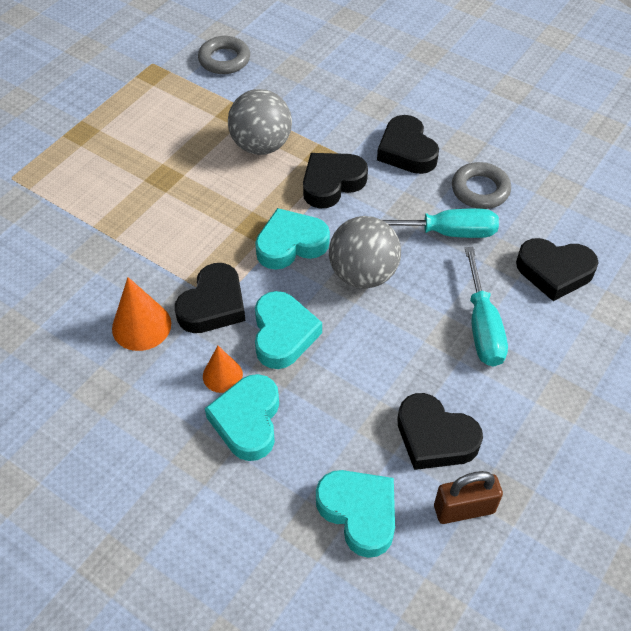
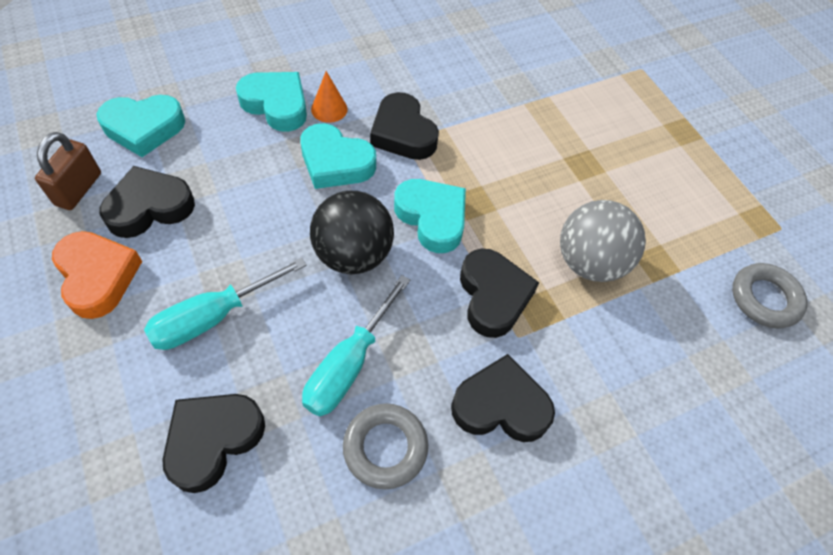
camera: 115 degrees right, 5 degrees up
(141, 326) = (416, 84): orange cone -> none
(291, 244) = (432, 218): turquoise heart -> turquoise heart turned 45 degrees counterclockwise
(363, 274) = (353, 254): grey ball -> black ball
(482, 325) = (214, 317): turquoise screwdriver -> turquoise screwdriver turned 60 degrees counterclockwise
(520, 423) = (98, 277): none -> orange heart

